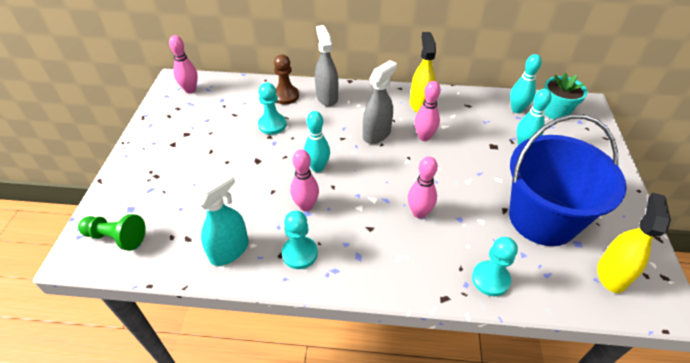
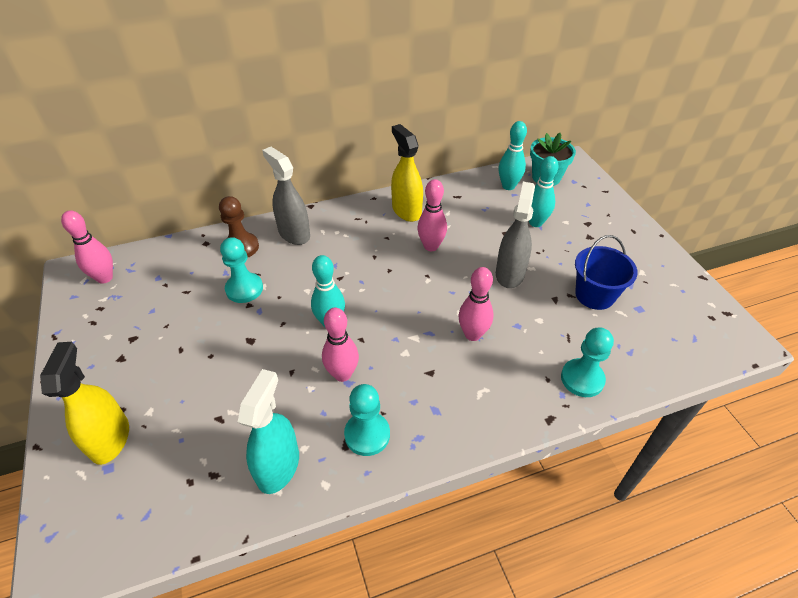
camera: 25 degrees left, 0 degrees up
(116, 237) = (109, 515): green pawn -> none
(377, 134) = (377, 260): grey spray bottle -> grey spray bottle (510, 274)
(542, 218) = (594, 295): blue bucket -> blue bucket, size x0.53
(611, 274) = (684, 328): yellow spray bottle -> yellow spray bottle (110, 439)

